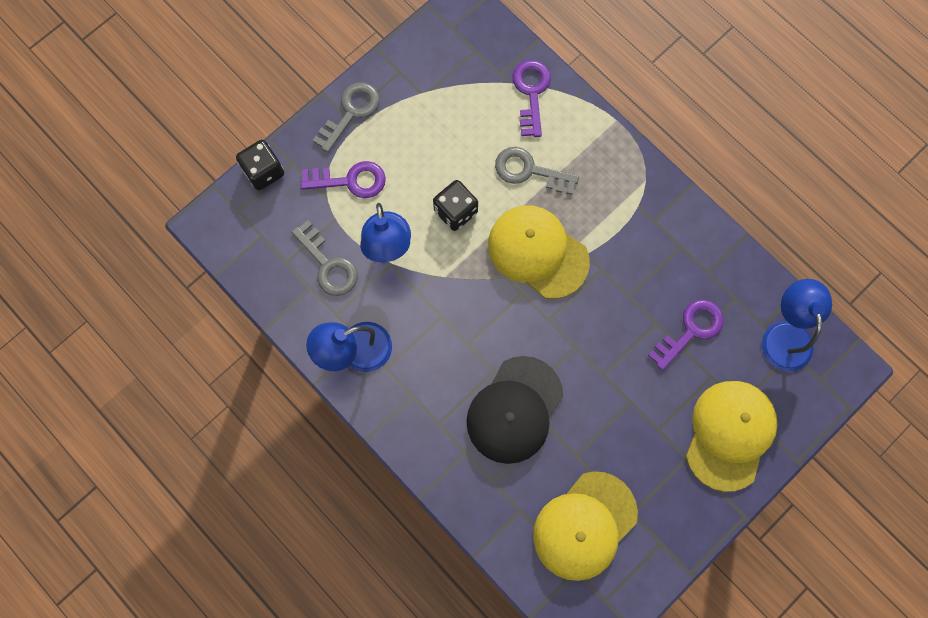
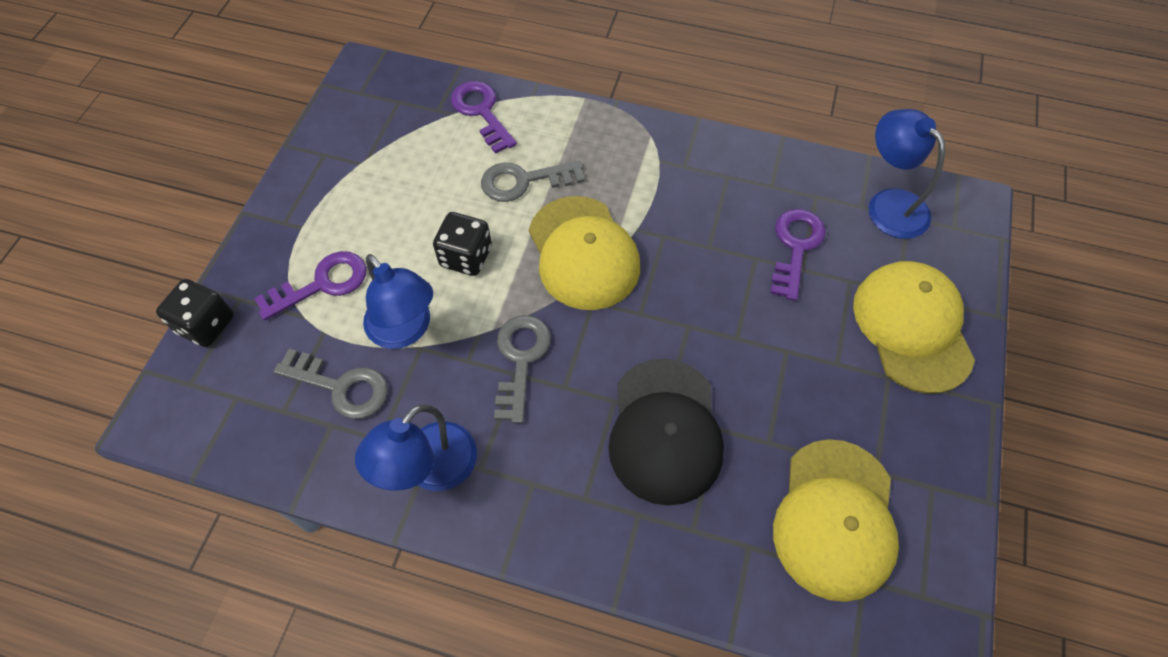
camera: 30 degrees left, 15 degrees down
(351, 112) = (287, 216): grey key -> grey key (520, 359)
(537, 252) = (583, 253): yellow cap -> yellow cap turned 120 degrees counterclockwise

